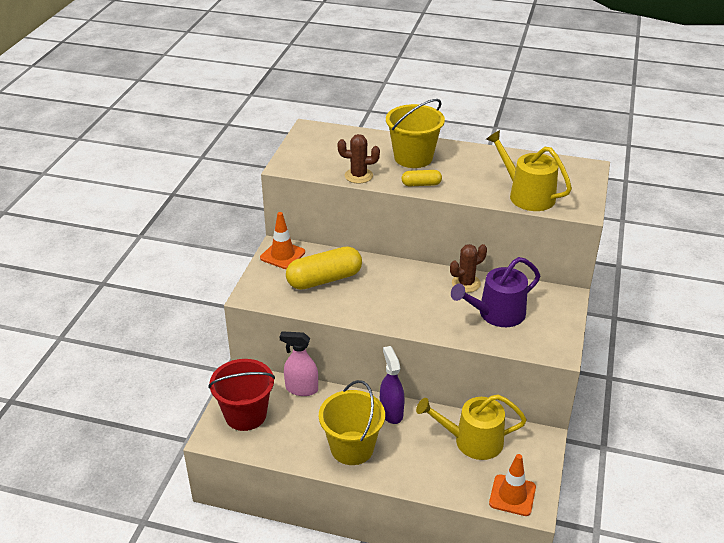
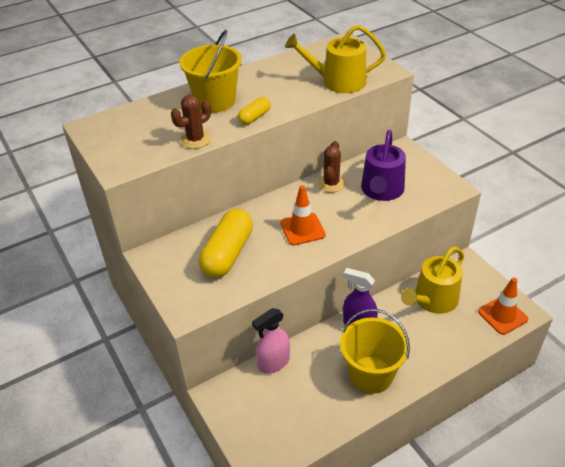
camera: 45 degrees left, 5 degrees up
(245, 415) = (260, 422): red bucket -> none
(282, 255) = (163, 259): orange traffic cone -> orange traffic cone (302, 229)

